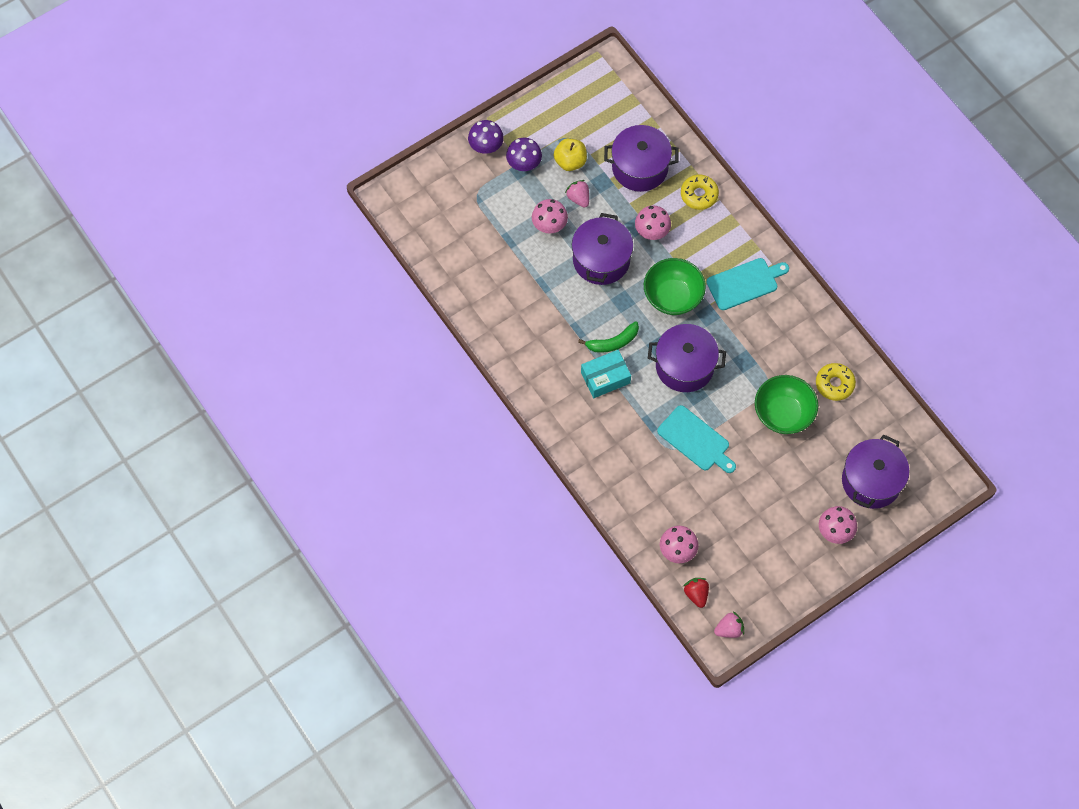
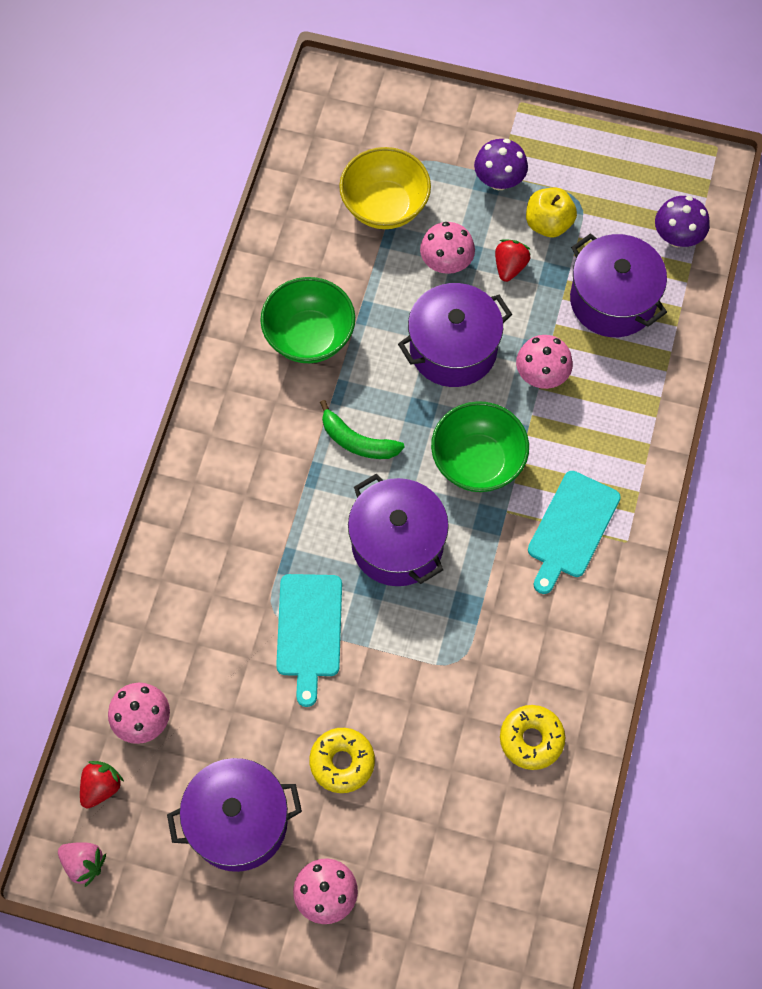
camera: 50 degrees right, 0 degrees up
(486, 146) = (483, 128): purple mushroom -> purple mushroom (677, 237)
(489, 228) = (385, 206): none -> yellow bowl
(578, 198) = (510, 267): pink strawberry -> red strawberry
(605, 378) = (303, 467): turquoise box -> none
(699, 195) = (640, 390): yellow donut -> yellow donut (342, 762)
(744, 283) = (572, 528): turquoise cutting board -> turquoise cutting board turned 90 degrees clockwise
(783, 414) = (435, 707): green bowl -> green bowl (309, 337)
(871, 481) = (435, 889): purple pot -> purple pot (238, 822)

